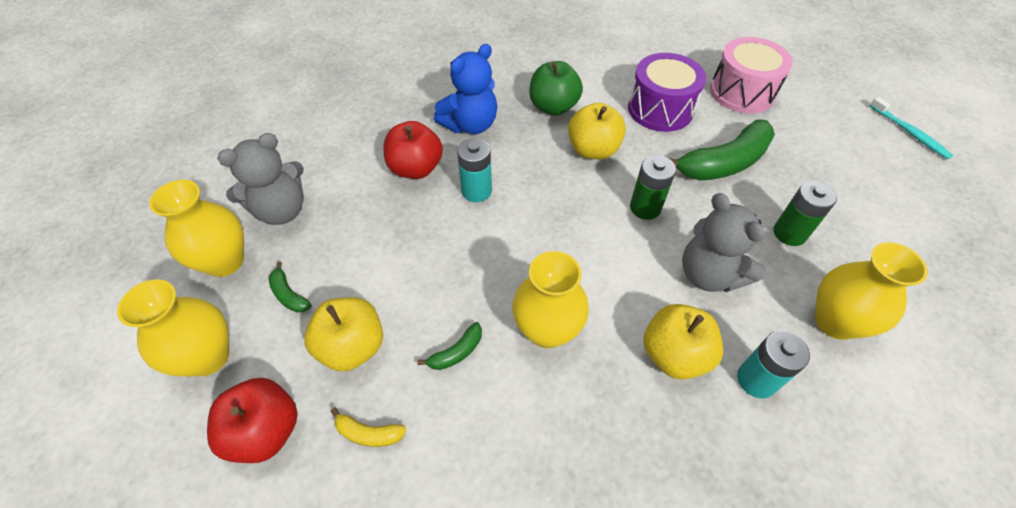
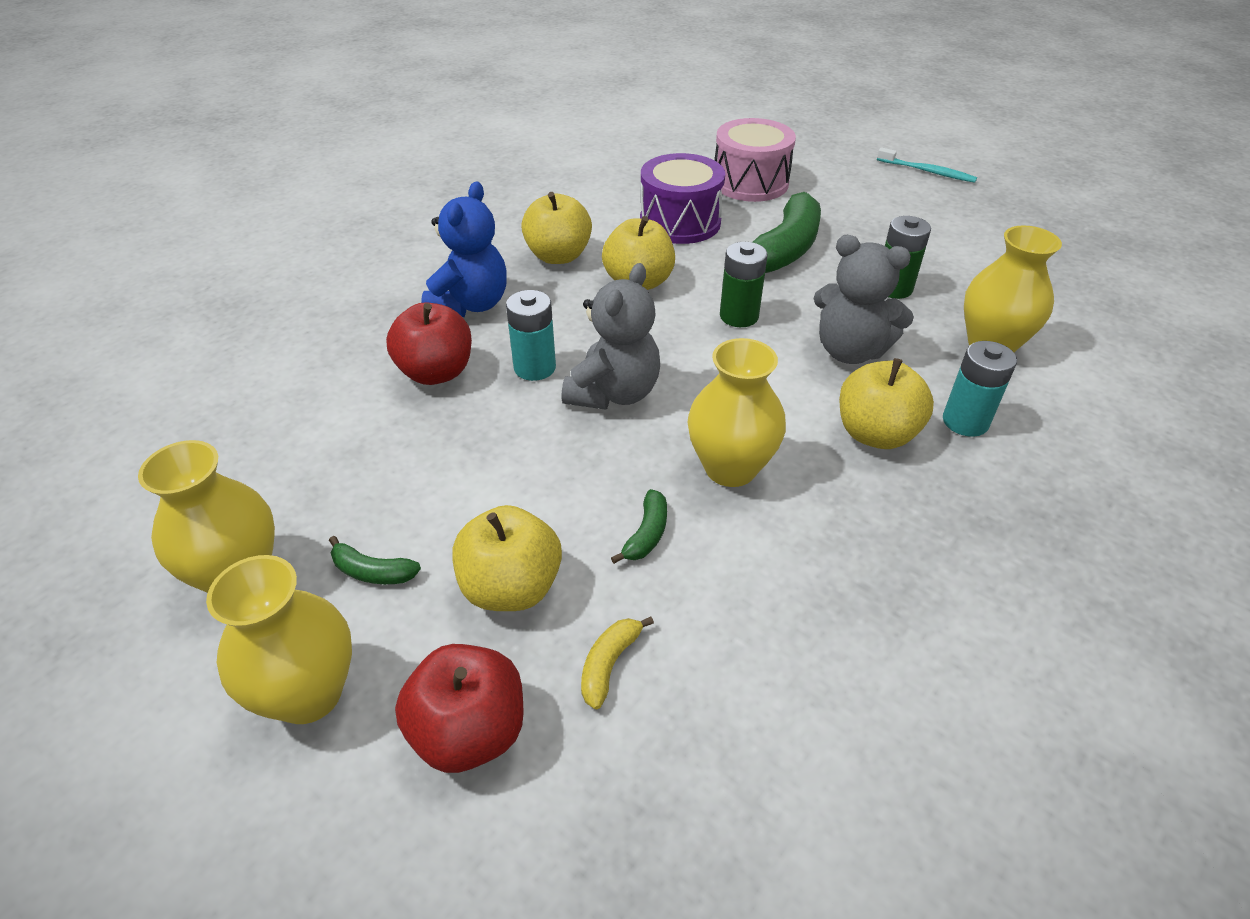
camera: 30 degrees left, 10 degrees down
(281, 210) = (279, 485): grey teddy bear -> grey teddy bear (614, 393)
(368, 433) = (609, 664): yellow banana -> yellow banana turned 135 degrees clockwise
(553, 107) = (558, 256): green apple -> yellow apple

